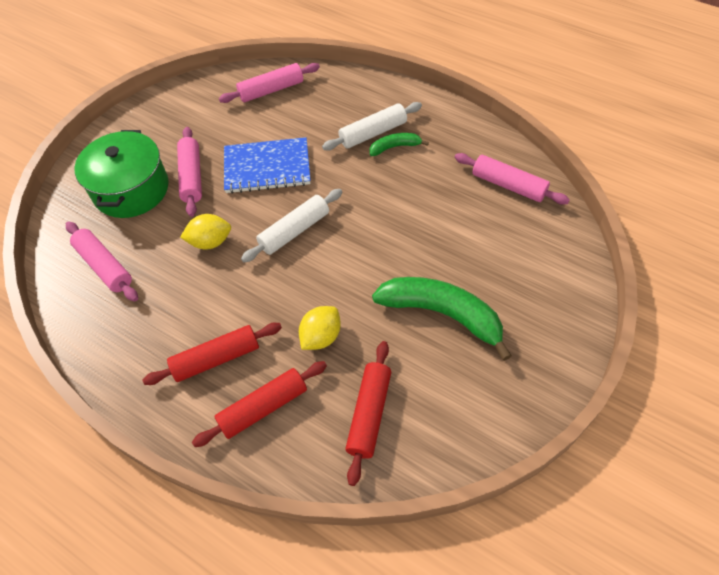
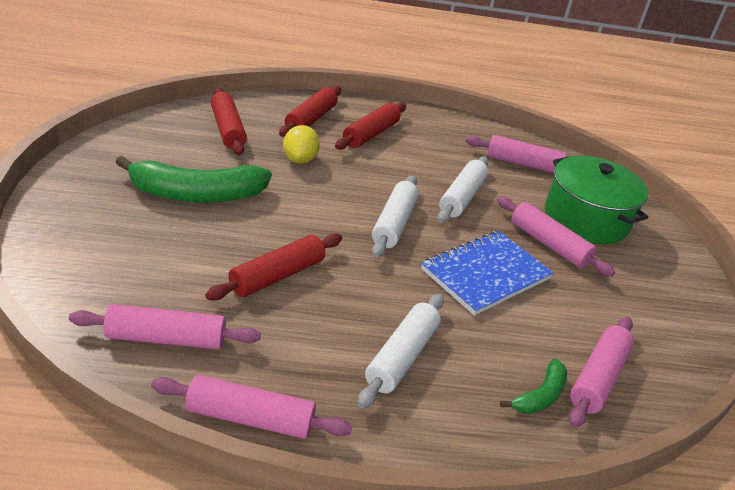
camera: 140 degrees right, 20 degrees down
(210, 242) = (461, 197): yellow lemon -> white rolling pin
(395, 147) = (356, 345): green banana -> green banana (540, 396)
(416, 209) = (277, 276): none -> red rolling pin
(477, 128) = (250, 418): none -> pink rolling pin

